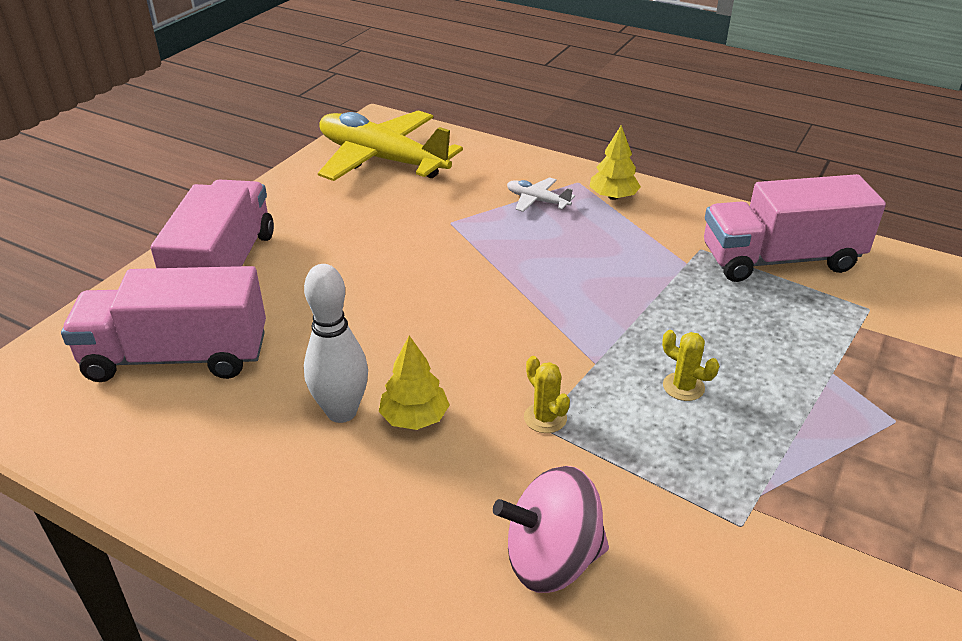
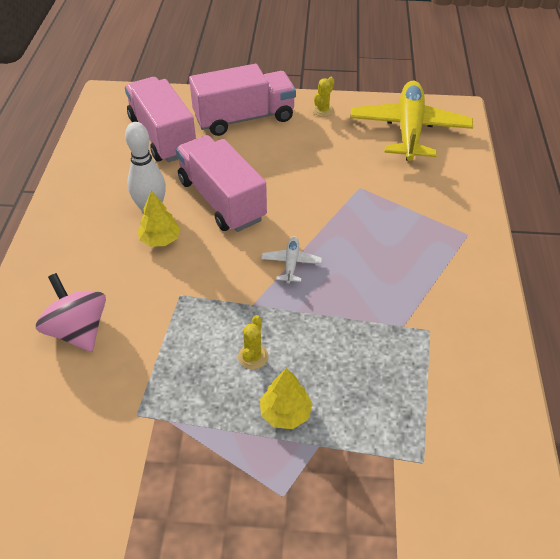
camera: 65 degrees right, 10 degrees up
(537, 201) = (421, 220): white plane -> white plane (291, 263)
(545, 418) = (187, 295): yellow cactus -> yellow cactus (323, 110)
(613, 197) = (463, 260): yellow tree -> yellow tree (285, 413)
(780, 259) = (453, 386): pink truck -> pink truck (221, 200)

